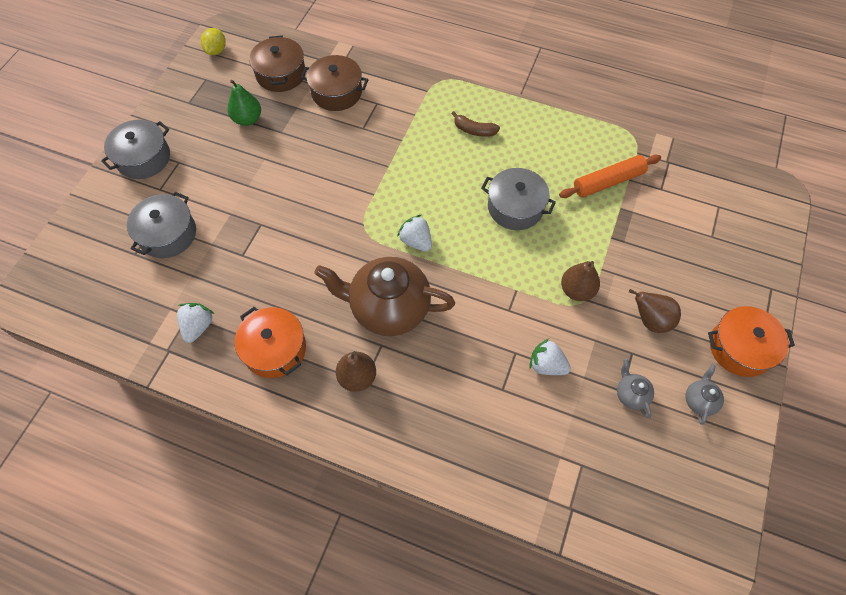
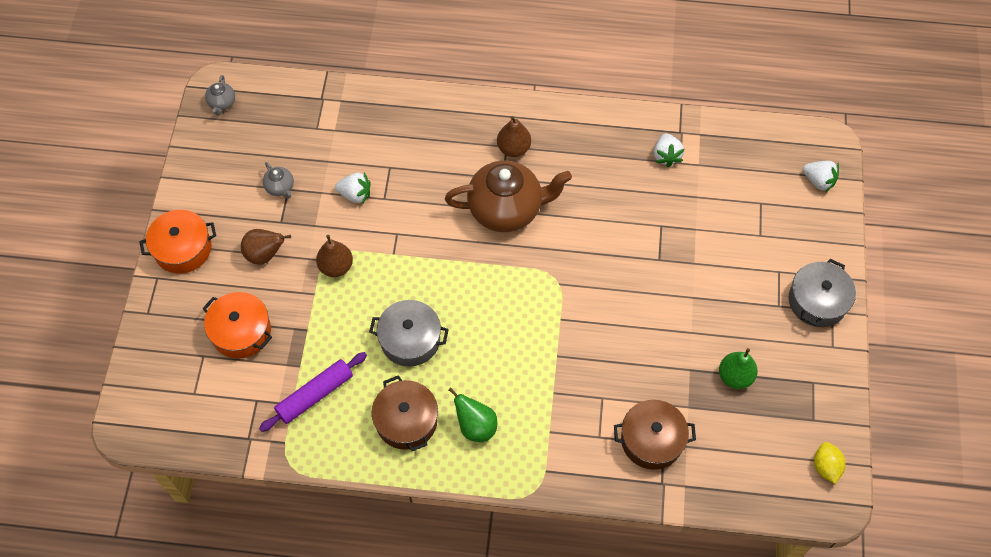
camera: 165 degrees right, 0 degrees up
(168, 234) = (742, 228): grey pot -> none
(275, 349) = (592, 154): orange pot -> orange pot (241, 332)
(281, 74) = (729, 450): brown pot -> brown pot (406, 420)
(416, 241) = (501, 278): white strawberry -> white strawberry (818, 181)
(474, 130) = (475, 426): brown banana -> green pear
(608, 181) = (315, 395): orange rolling pin -> purple rolling pin
(699, 400) = (221, 196): grey teapot -> grey teapot (222, 103)

